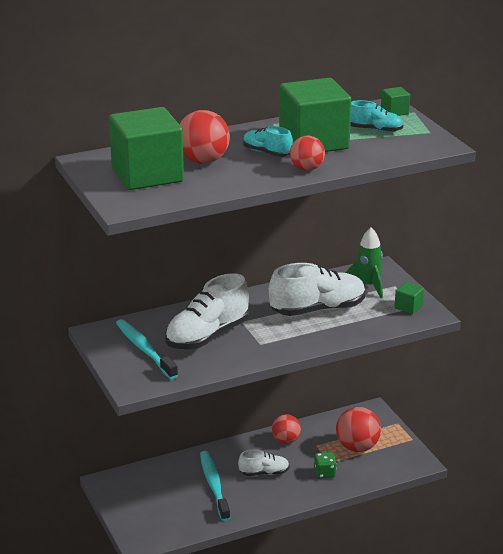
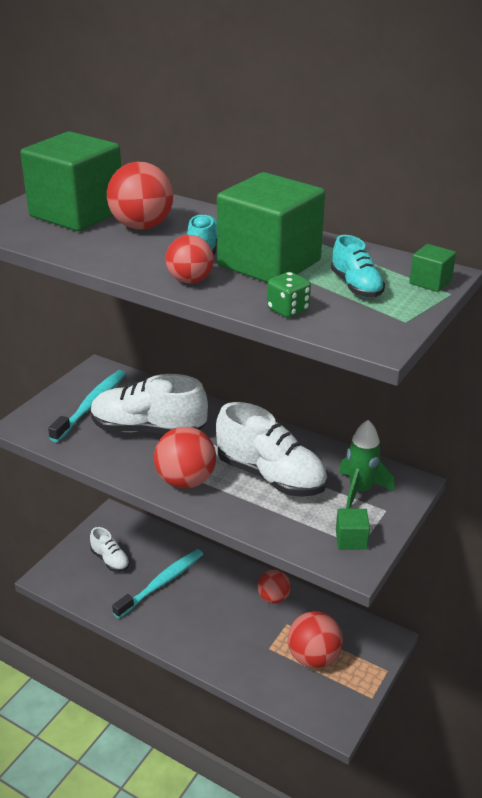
camera: 55 degrees right, 5 degrees up
(264, 473) = (209, 607): white shoe -> white shoe (110, 560)
(286, 341) = (185, 481): none -> red ball
(325, 473) = (247, 653): green dice -> green dice (288, 310)

